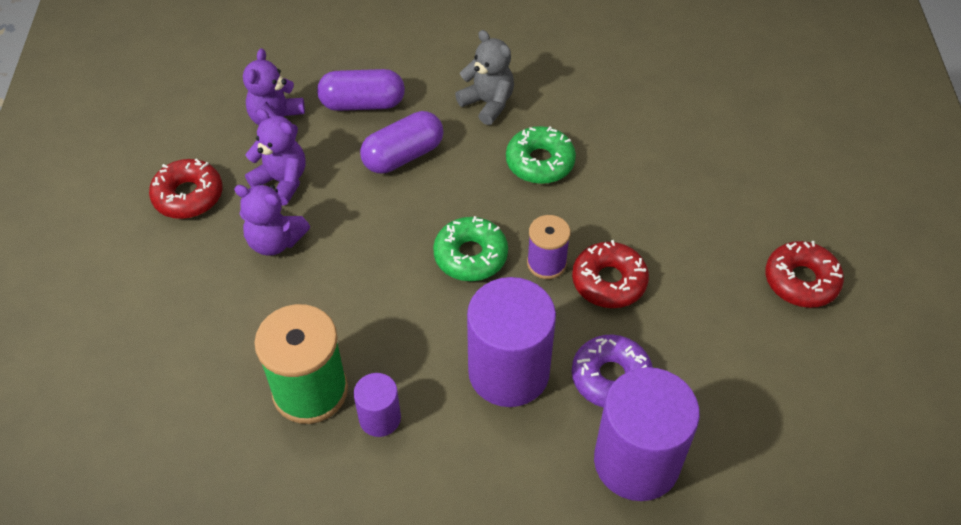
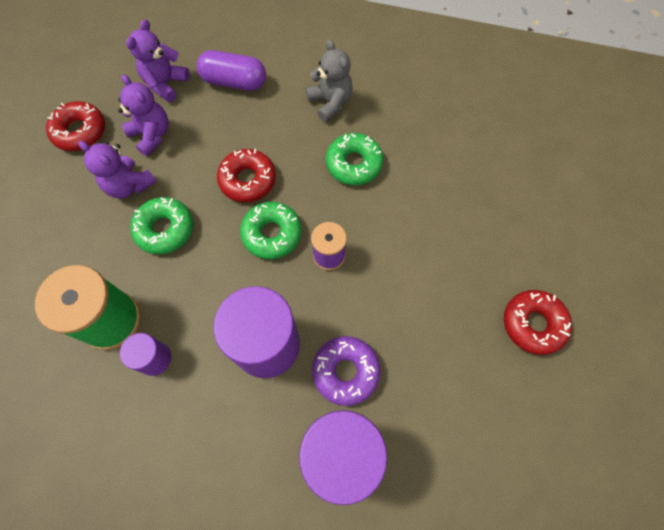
camera: 15 degrees right, 15 degrees up
(338, 279) = (165, 229): none -> green donut
(403, 155) = (249, 133): purple capsule -> none
(609, 281) = (373, 284): red donut -> red donut (248, 180)

